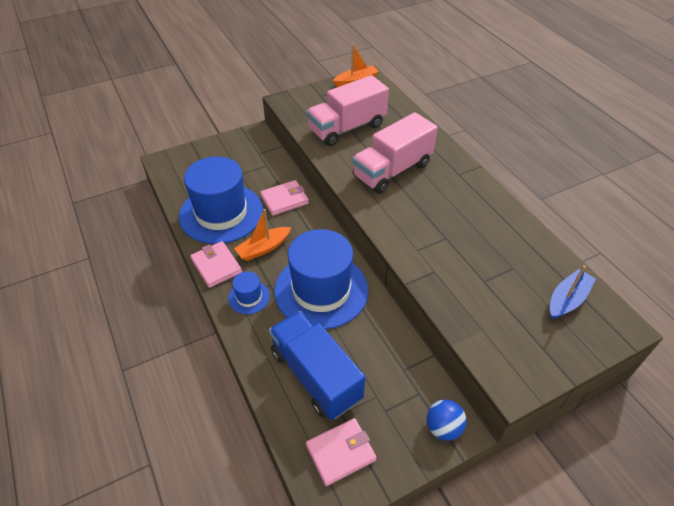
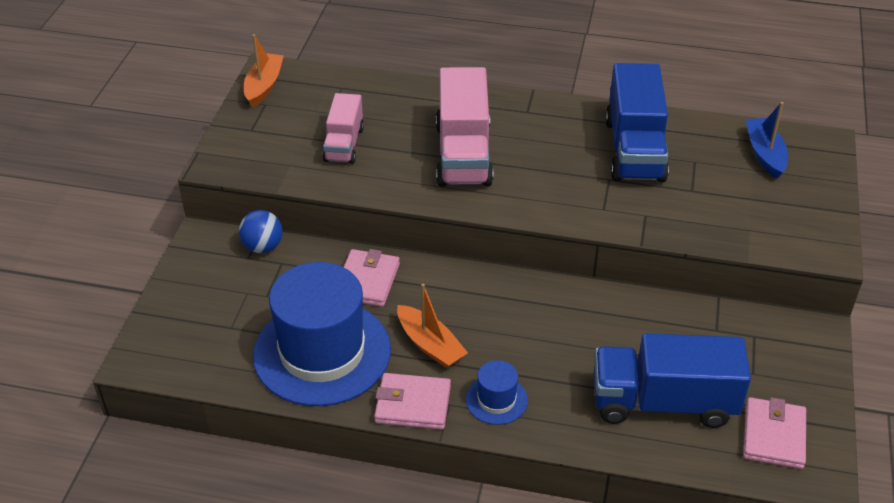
camera: 50 degrees left, 5 degrees down
(263, 248) = (430, 345): orange boat -> orange boat turned 45 degrees counterclockwise
(321, 290) = (549, 331): blue hat -> none
(347, 128) = (344, 144): pink truck -> pink truck, size x0.59
(443, 428) = (806, 343): blue ball -> blue ball (263, 247)
(486, 235) = (634, 150): none -> blue truck

